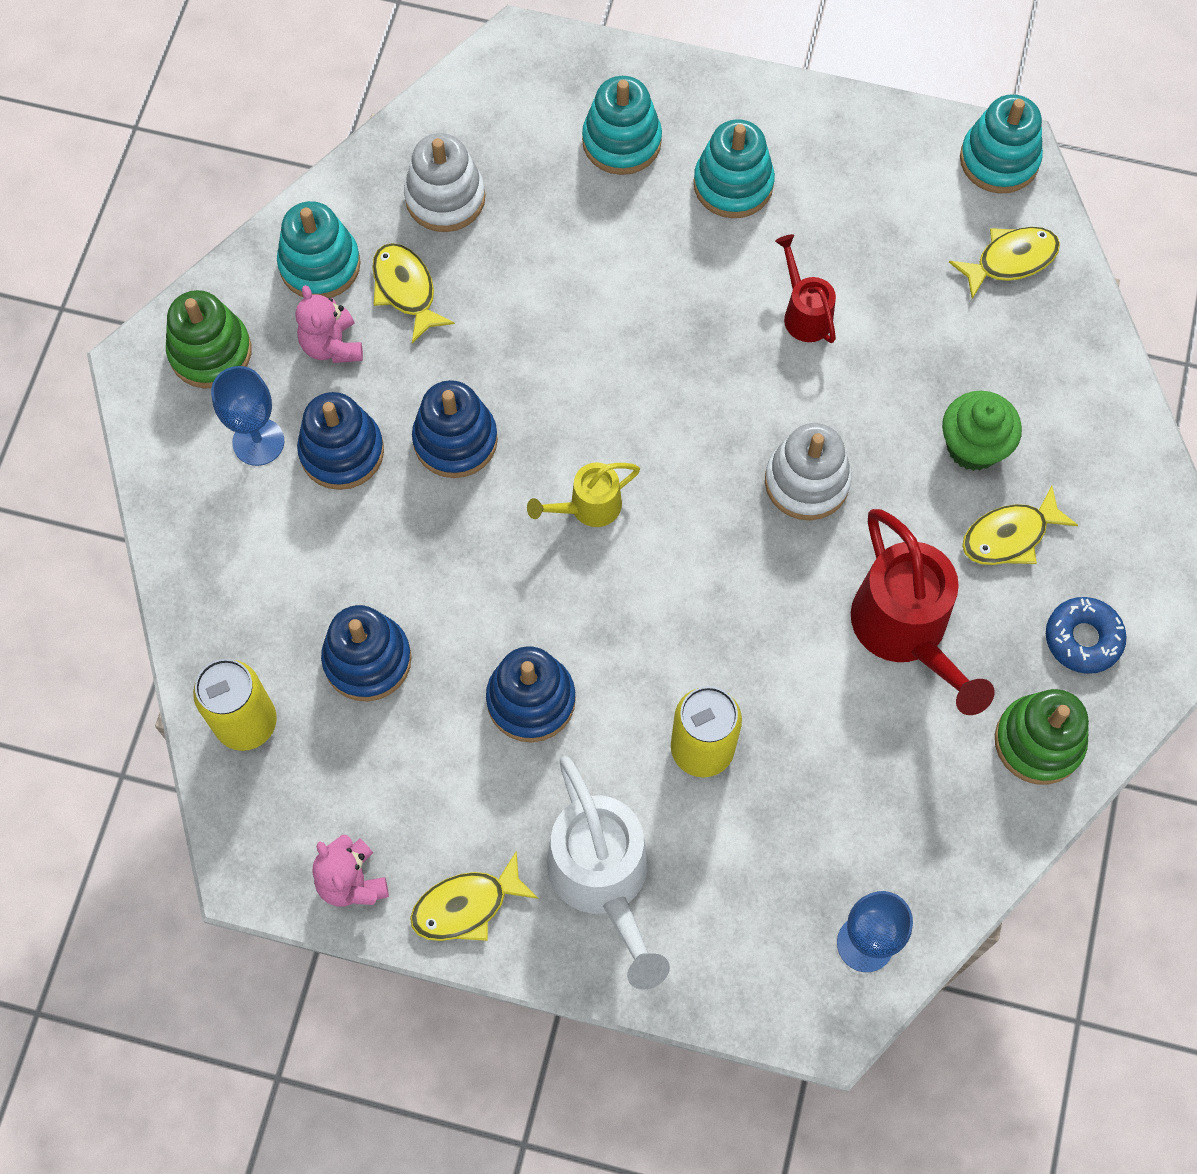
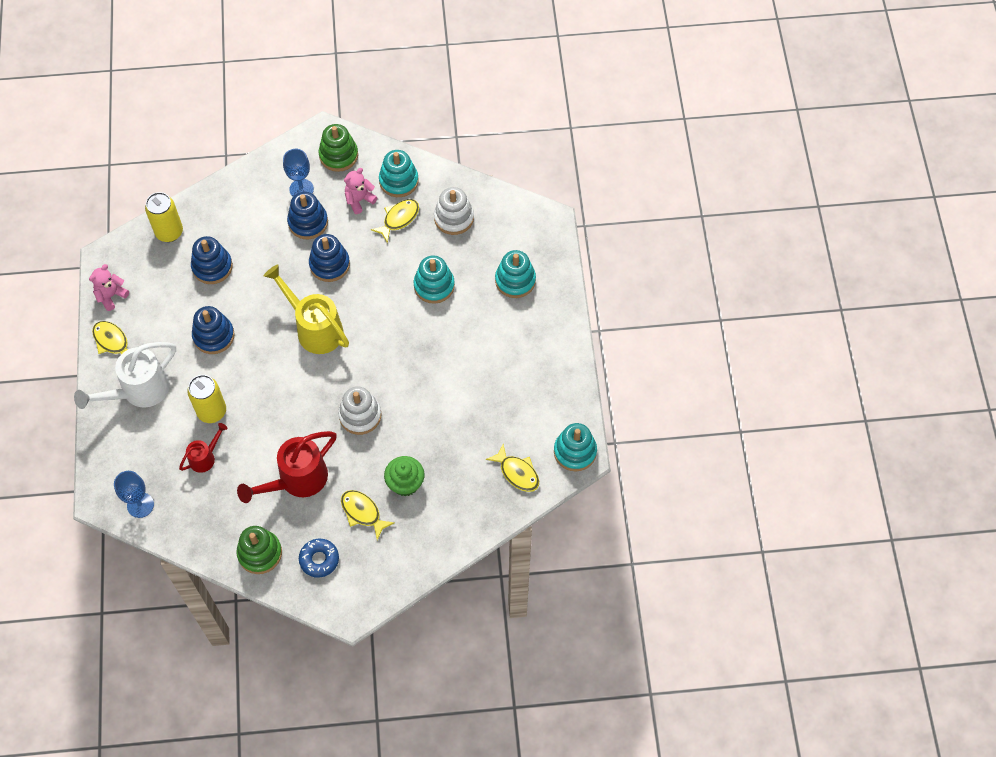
camera: 70 degrees right, 5 degrees down
(588, 507) = (315, 328): yellow watering can -> yellow watering can, size x1.86
(733, 184) = (510, 336): turquoise stacking toy -> turquoise stacking toy (434, 286)
(804, 313) = (451, 388): red watering can -> red watering can (205, 457)

